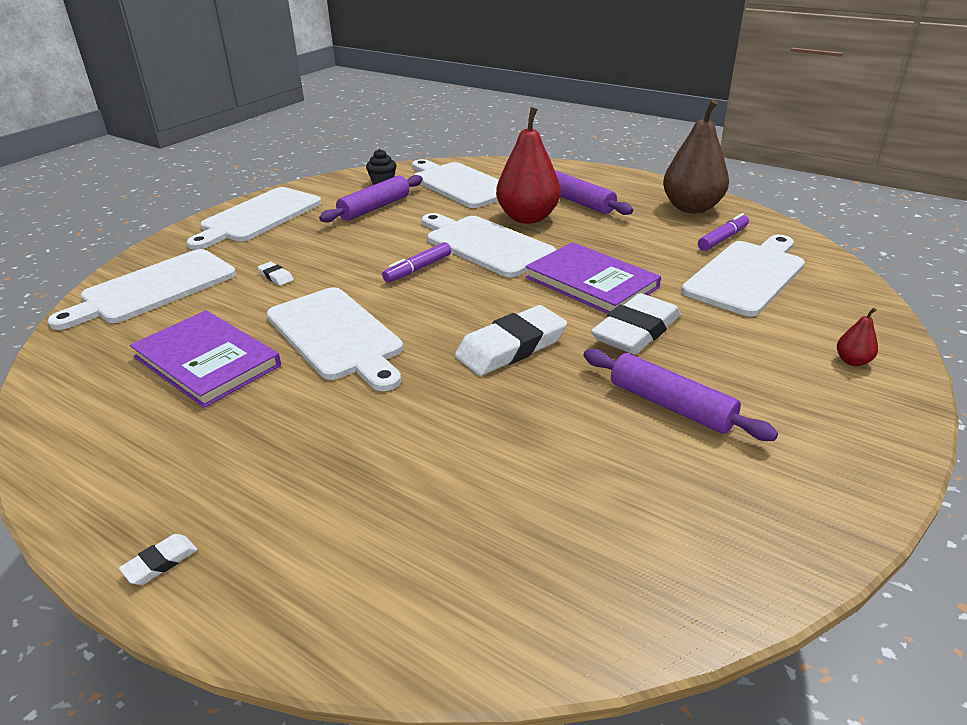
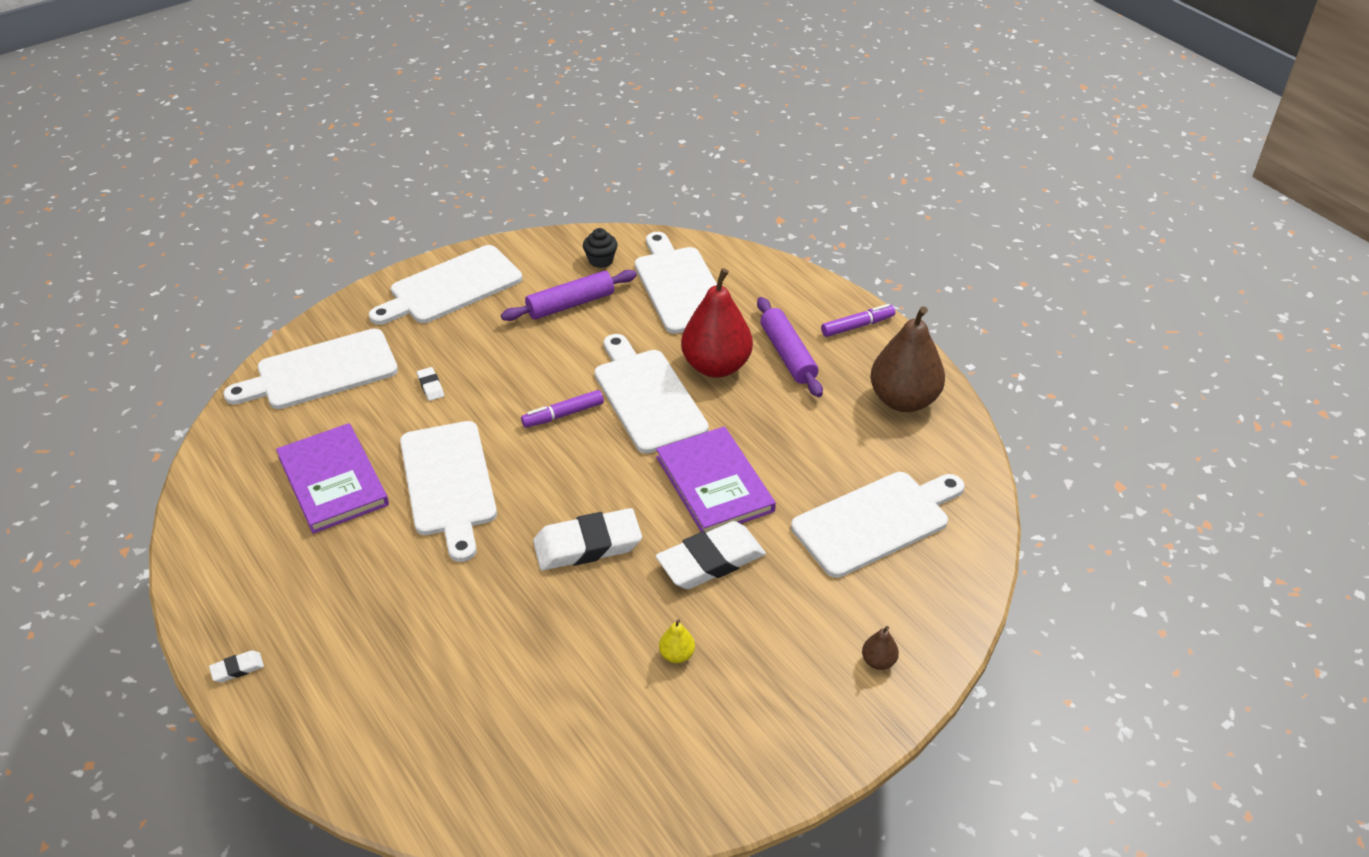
camera: 20 degrees right, 10 degrees up
(670, 405) = (677, 655): purple rolling pin -> yellow pear
(722, 239) = (896, 460): purple marker -> purple marker (857, 326)
(852, 361) = (878, 661): red pear -> brown pear

